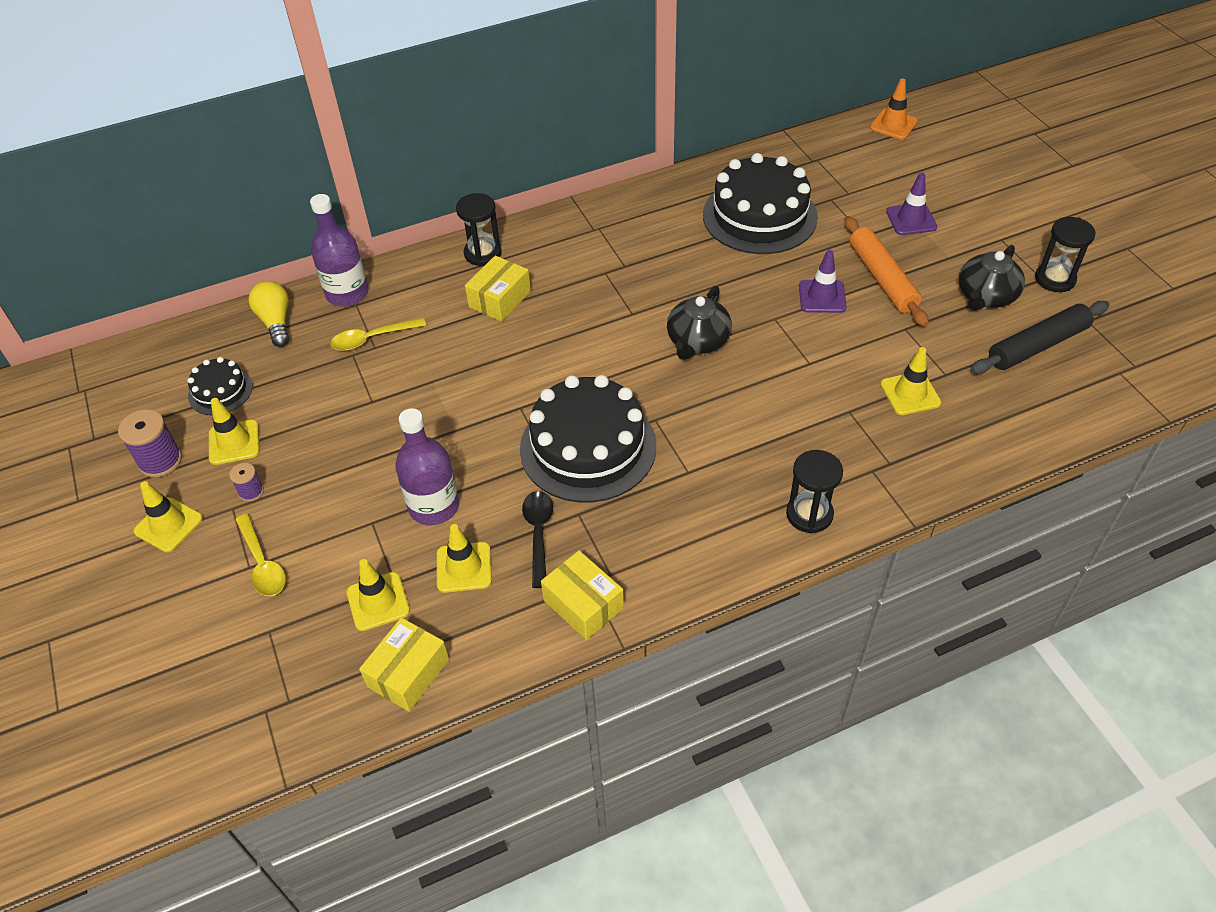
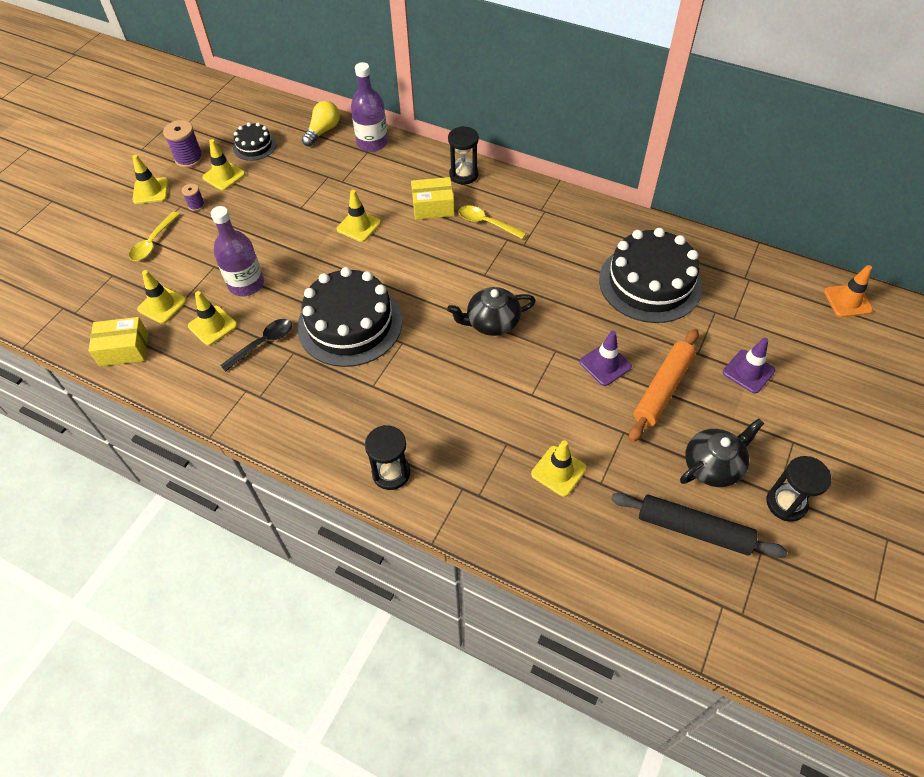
camera: 50 degrees right, 5 degrees up
(372, 338) = (347, 176): yellow spoon -> yellow spoon (486, 223)
(458, 368) = (359, 226): none -> yellow traffic cone
(583, 604) = (227, 397): yellow box -> none
(985, 296) = (713, 465): black teapot -> black teapot turned 150 degrees clockwise

